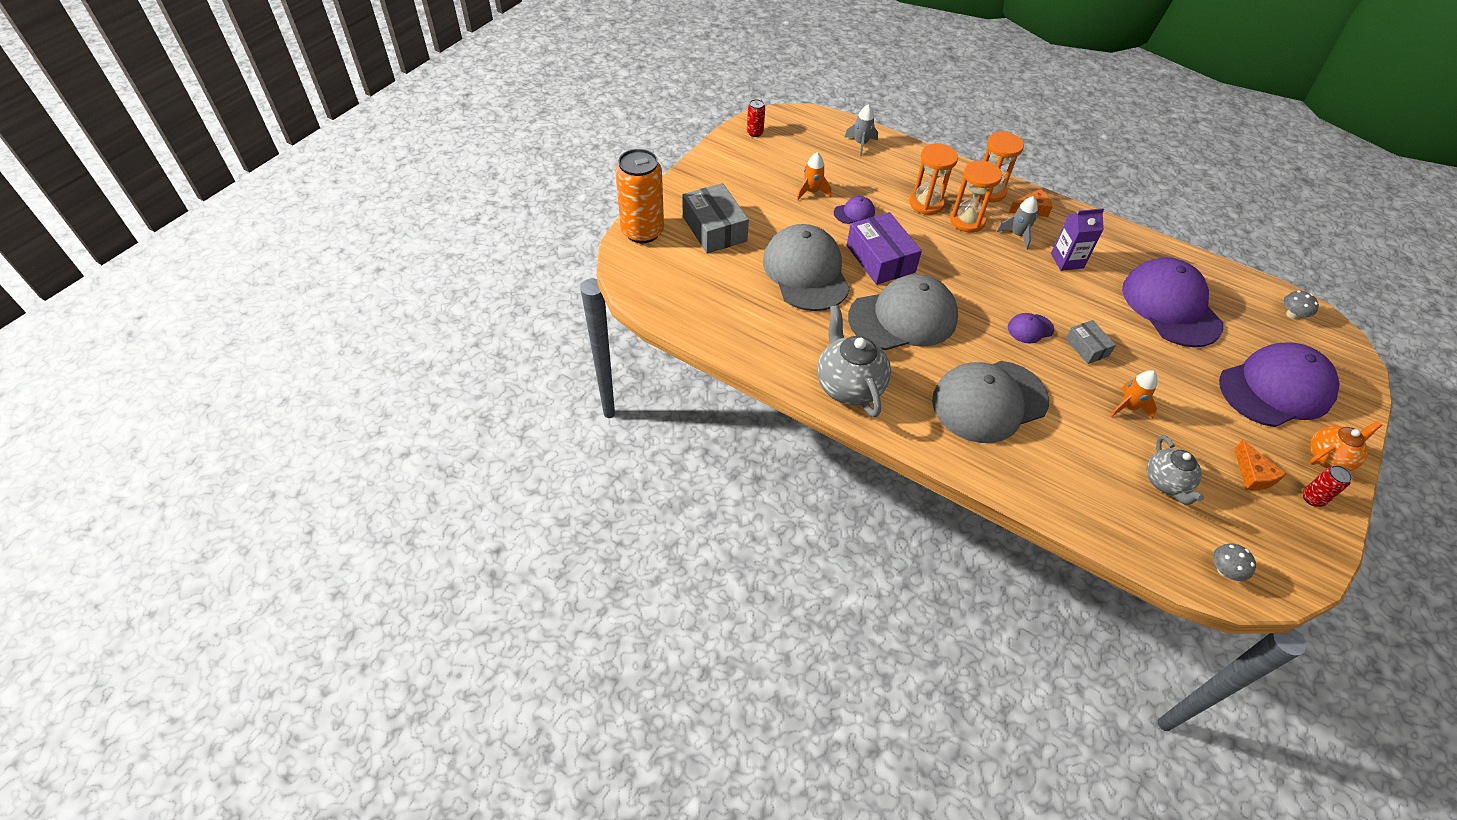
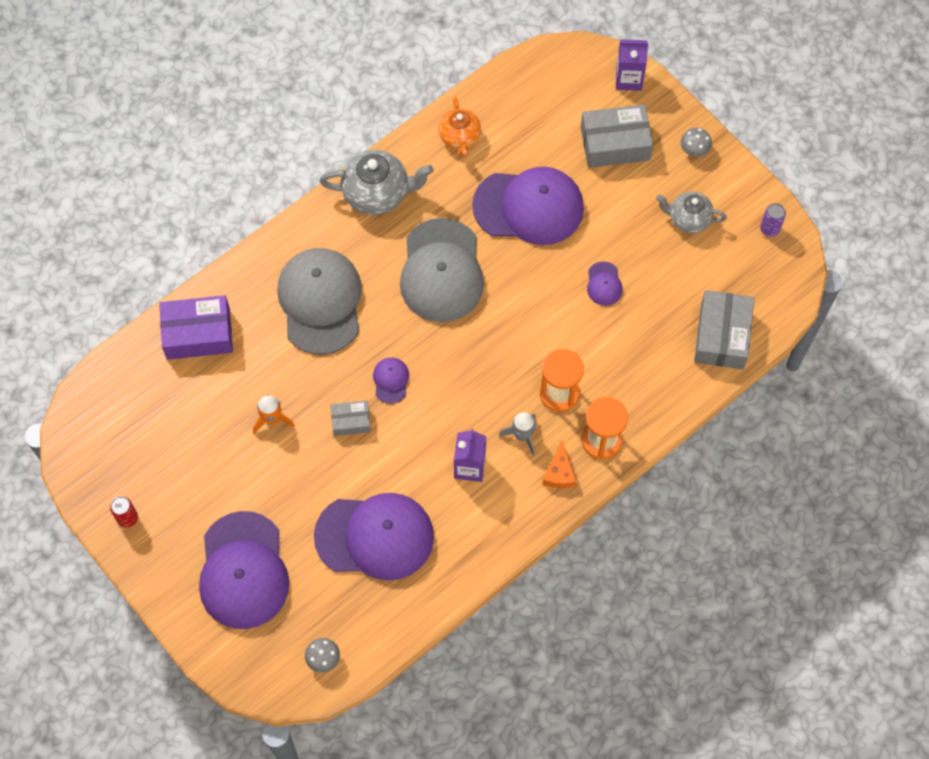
camera: 110 degrees right, 15 degrees up
(642, 231) = (628, 79): orange can -> purple carton
(755, 133) = (769, 229): red can -> purple can
(806, 272) = (528, 207): grey cap -> purple cap
(811, 192) = (649, 253): orange rocket -> none
(861, 144) = (721, 336): grey rocket -> grey box
(880, 259) = (527, 282): purple box -> purple box (198, 334)
(926, 203) = (599, 363): orange hourglass -> none
(1166, 483) = (188, 403): grey teapot -> grey teapot (688, 219)
(1224, 570) = (99, 400): grey mushroom -> grey mushroom (694, 149)
(1253, 474) = (167, 483): orange cheese -> none
(1328, 458) = (157, 563): orange teapot -> orange teapot (460, 137)

